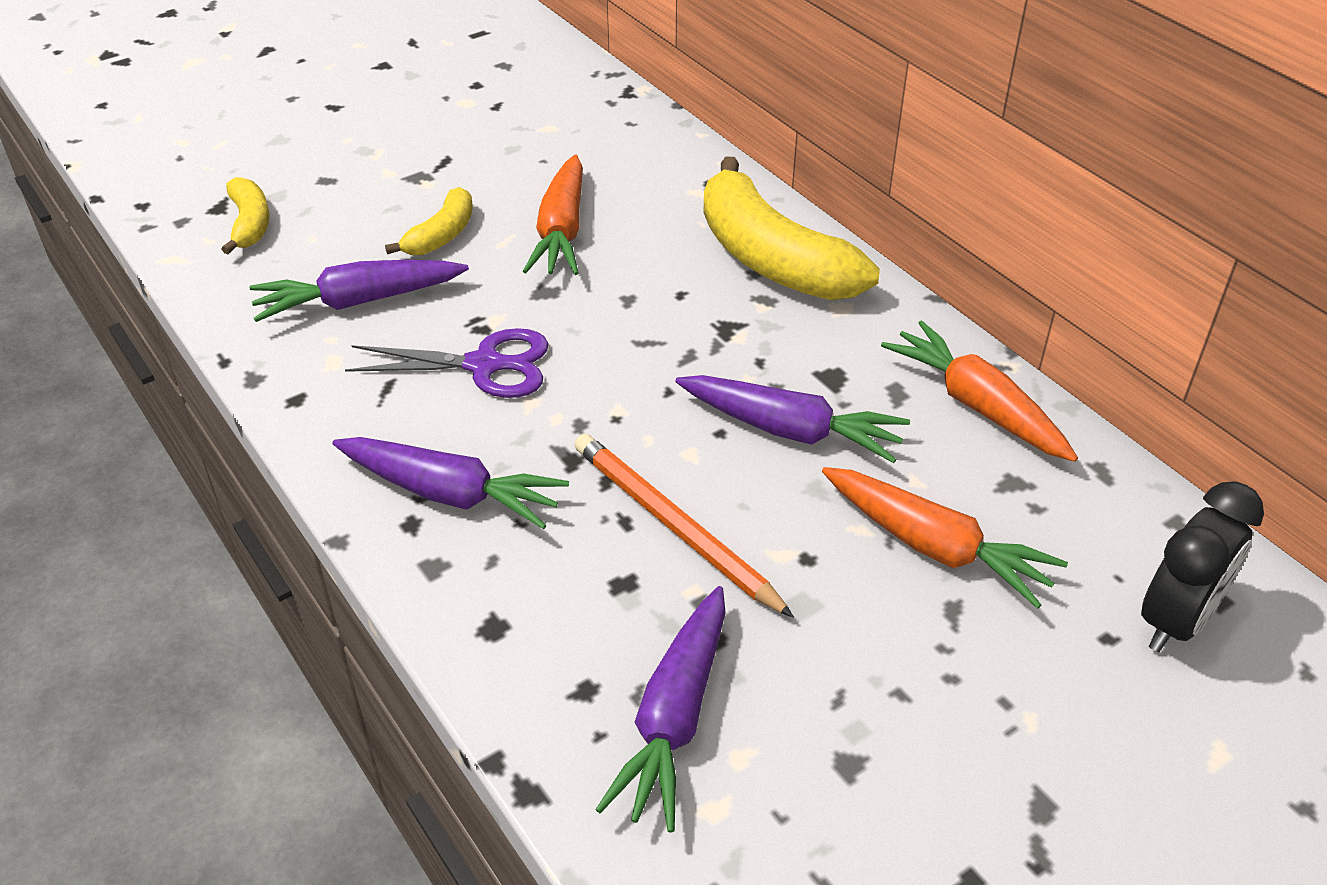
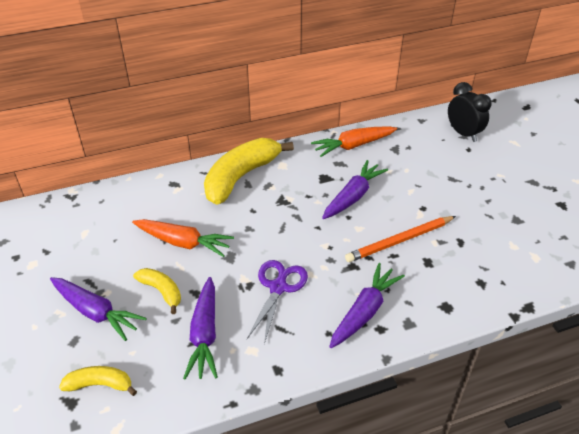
camera: 75 degrees left, 0 degrees up
(674, 718) = (496, 259): purple carrot -> purple carrot (96, 312)
(772, 259) = (241, 177): yellow banana -> yellow banana turned 150 degrees clockwise
(934, 547) = (423, 175): orange carrot -> none

